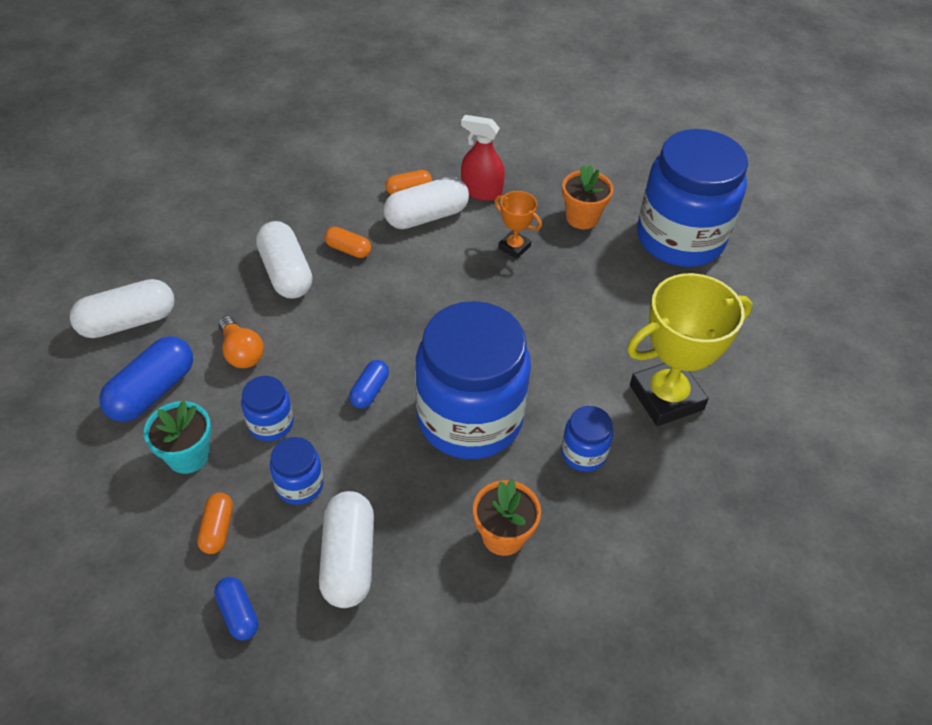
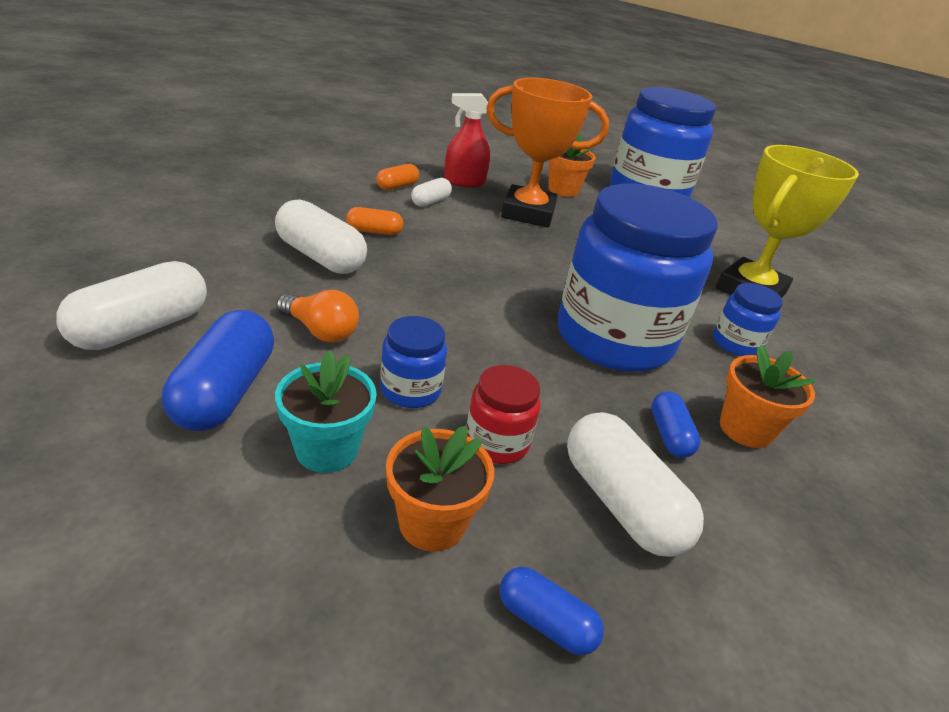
camera: 30 degrees left, 15 degrees down
(217, 529) = (432, 523): orange capsule -> orange flower pot
(299, 485) = (497, 442): blue jar -> red jar
(370, 391) = (496, 337): blue capsule -> blue capsule (669, 435)
(426, 216) = (430, 202): white capsule -> white capsule, size x0.55
(514, 247) = (528, 213): orange trophy -> orange trophy, size x2.05

